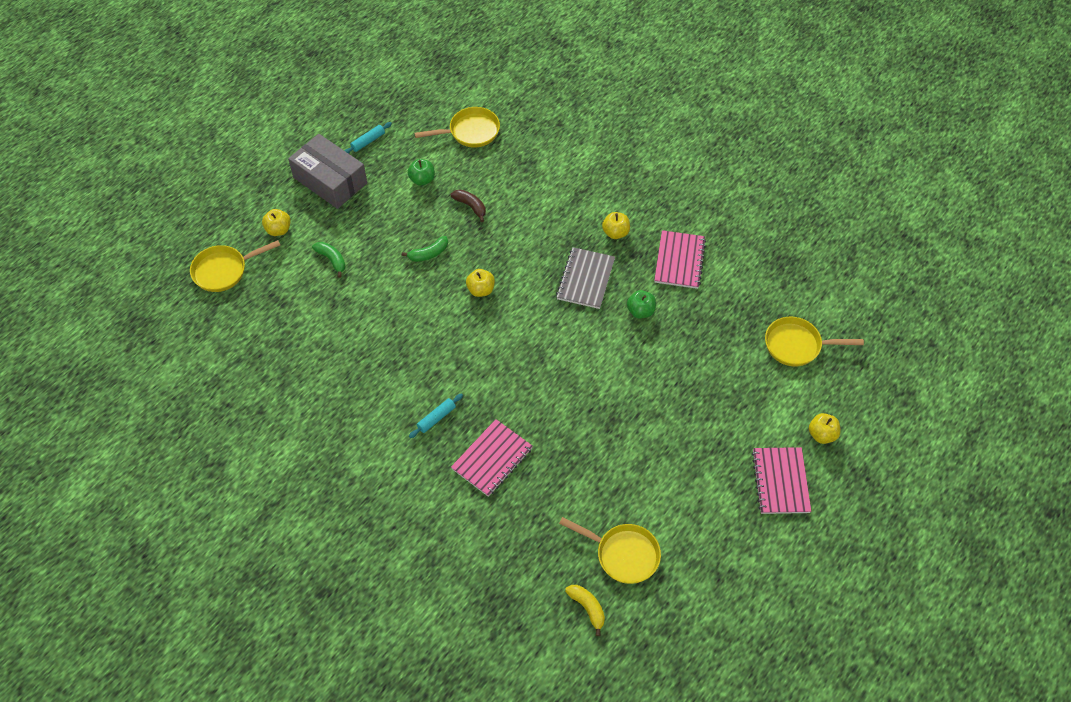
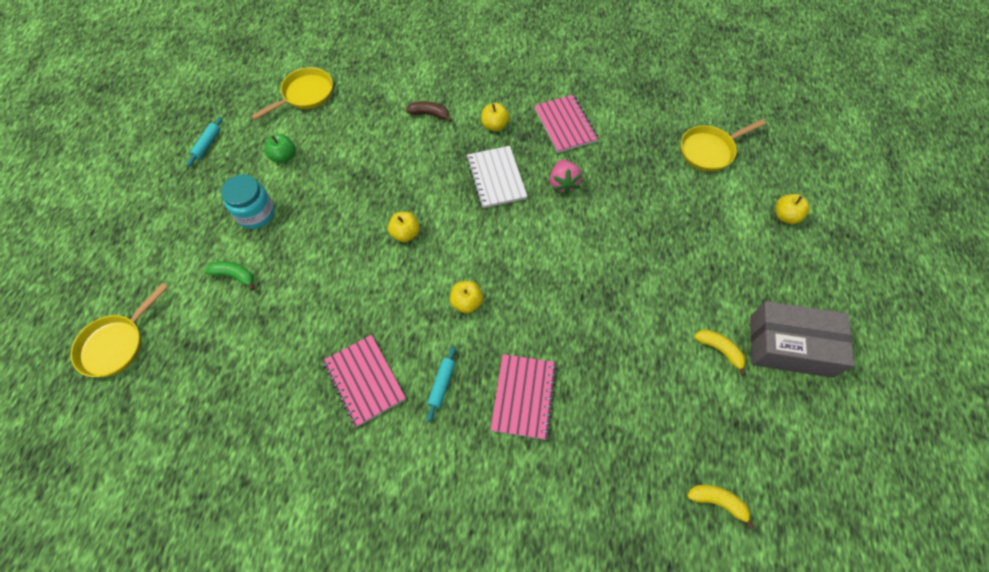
camera: 30 degrees left, 5 degrees up
(278, 230) = (158, 272): yellow apple -> yellow apple (466, 302)
(330, 180) = (188, 198): grey box -> grey box (790, 346)
(374, 217) = (256, 213): none -> turquoise jar
(428, 254) = (332, 223): green banana -> none
(470, 206) = (347, 161): brown banana -> brown banana (430, 114)
(585, 279) = (496, 178): grey notebook -> white notebook
(623, 554) = (710, 424): yellow pan -> none
(640, 311) = (563, 183): green apple -> pink strawberry
(674, 507) = (719, 350): none -> yellow banana
(780, 481) = (786, 275): pink notebook -> pink notebook (364, 381)

